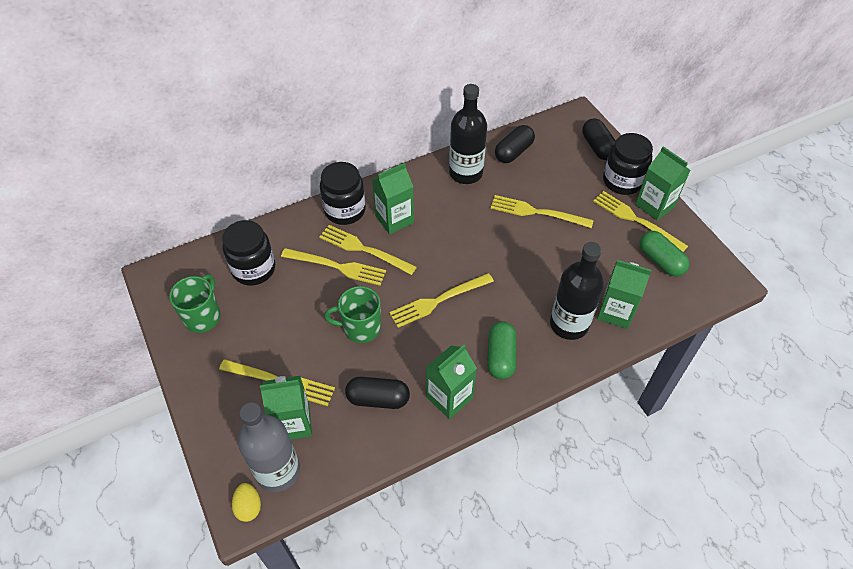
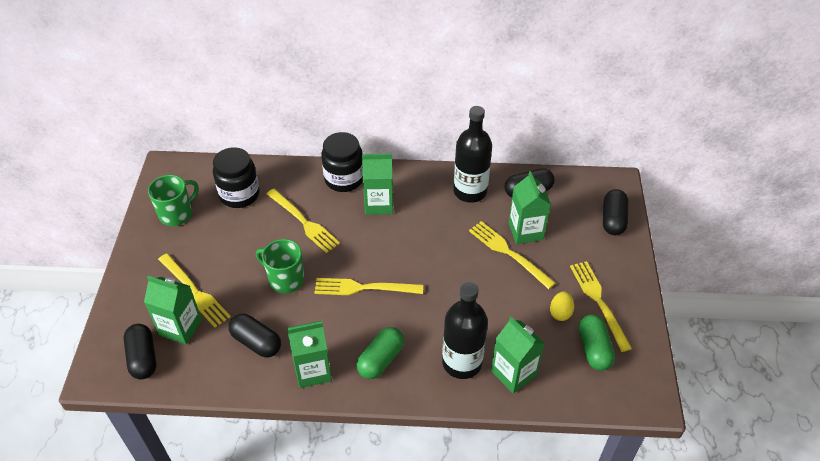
camera: 30 degrees right, 5 degrees down
(248, 507) = (104, 373): yellow egg -> yellow egg (560, 312)
(278, 471) = (143, 358): grey bottle -> black capsule
(363, 249) = (335, 217): yellow fork -> none
(622, 181) = (613, 261): black jar -> none
(654, 205) = (628, 297): green carton -> green carton (525, 231)

